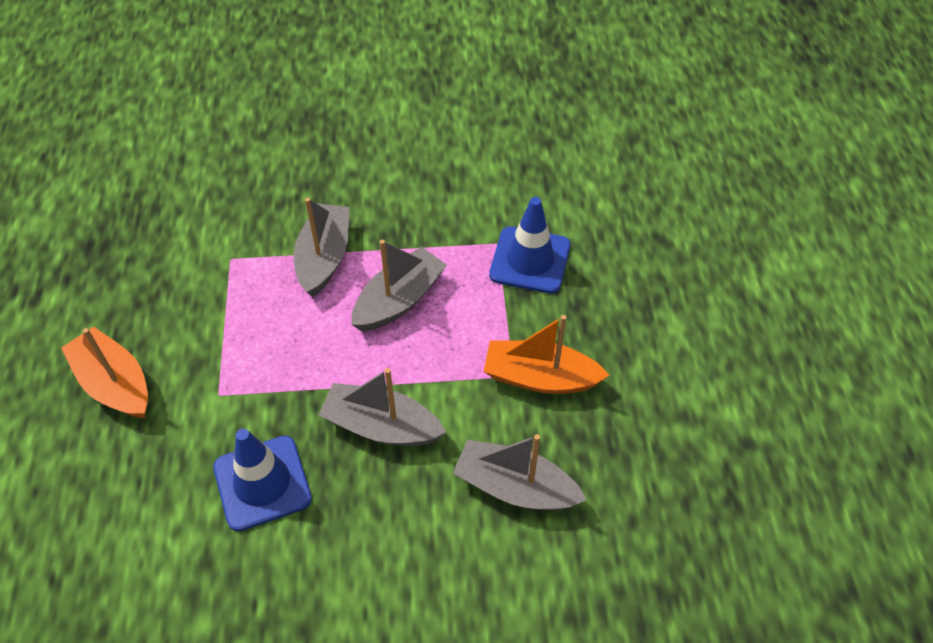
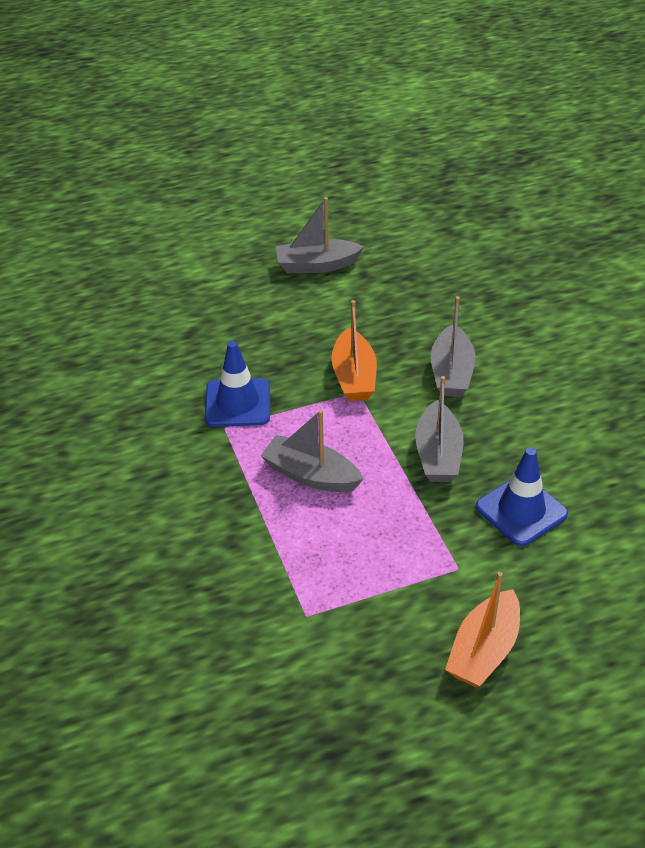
camera: 105 degrees left, 10 degrees down
(324, 258) = (280, 541): grey boat -> grey boat (316, 265)

